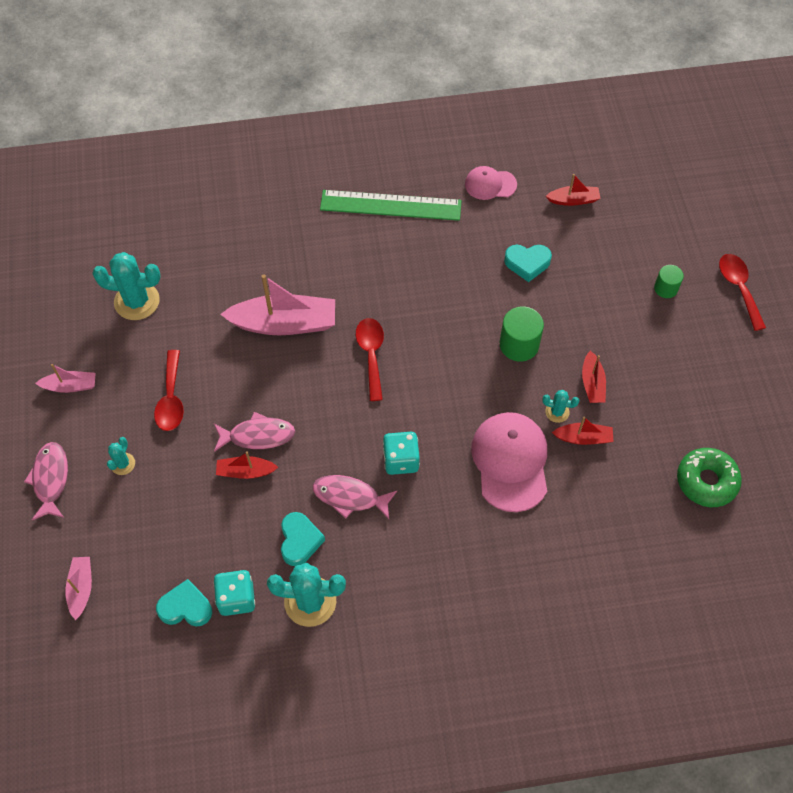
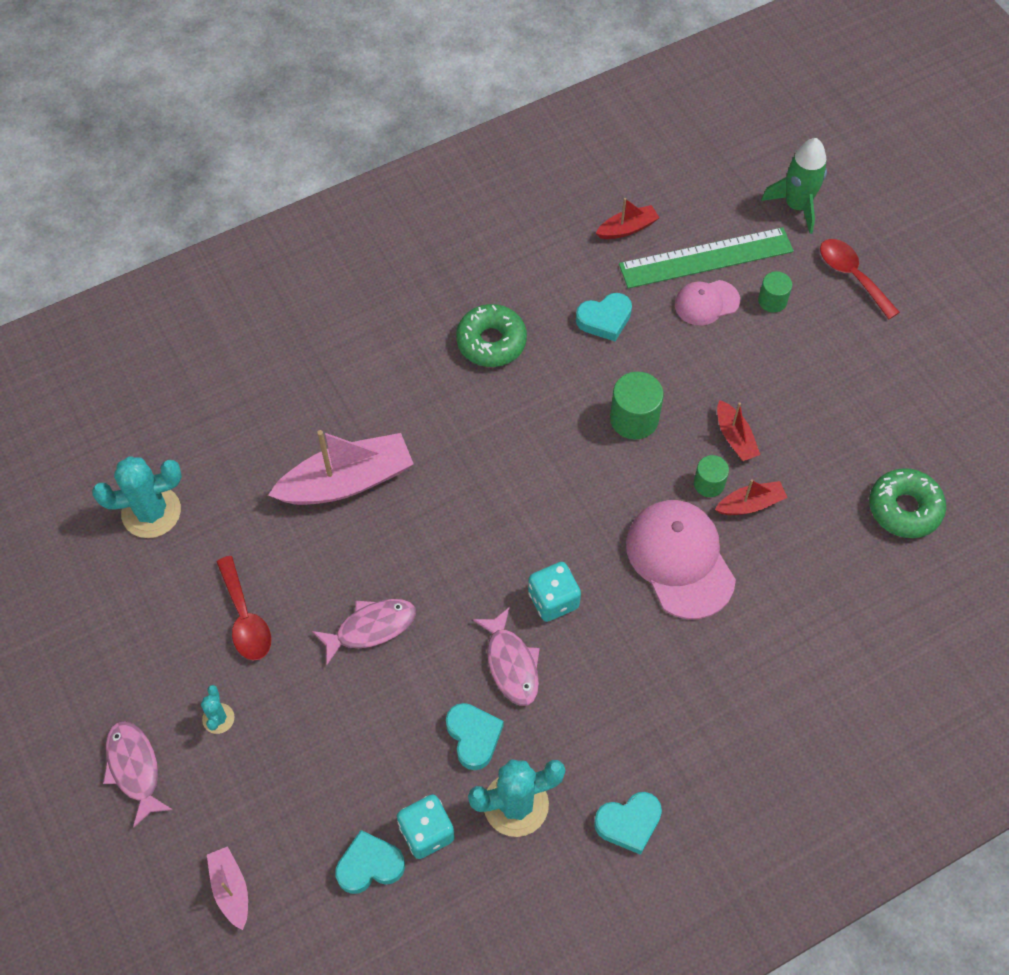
camera: 20 degrees left, 0 degrees up
(70, 386) = (111, 644): pink boat -> none
(245, 471) = (374, 676): red boat -> none
(350, 497) = (511, 664): pink fish -> pink fish turned 105 degrees counterclockwise
(371, 355) = (467, 486): red spoon -> none
(389, 646) = (629, 823): none -> turquoise heart
(390, 205) = (416, 298): green ruler -> green ruler (706, 258)
(433, 254) = (491, 342): none -> green donut
(490, 184) = (523, 238): pink cap -> pink cap (706, 302)
(557, 412) = (709, 484): turquoise cactus -> green cylinder
(716, 221) = (796, 206): none -> green rocket

